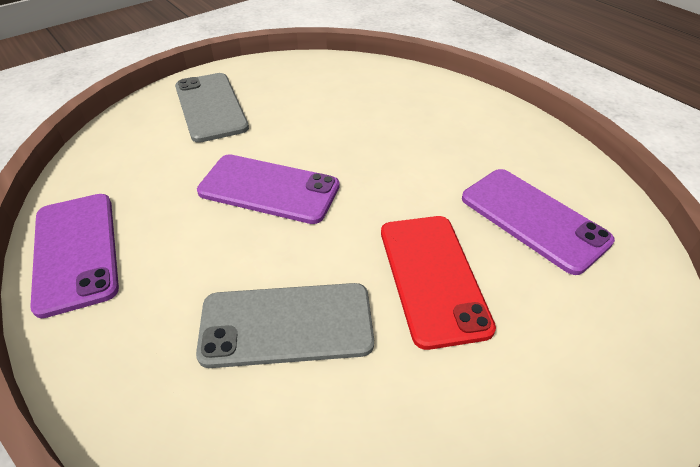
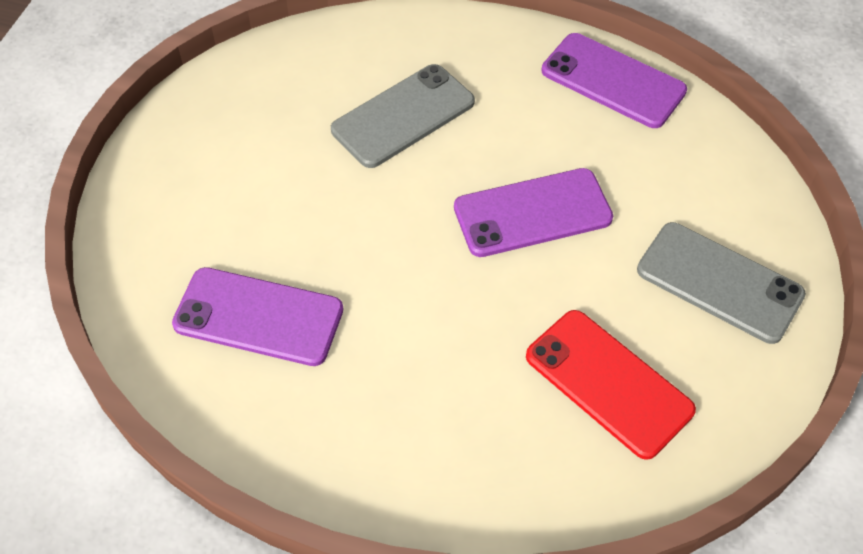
camera: 145 degrees right, 10 degrees up
(432, 277) = (321, 206): red phone -> red phone (608, 383)

